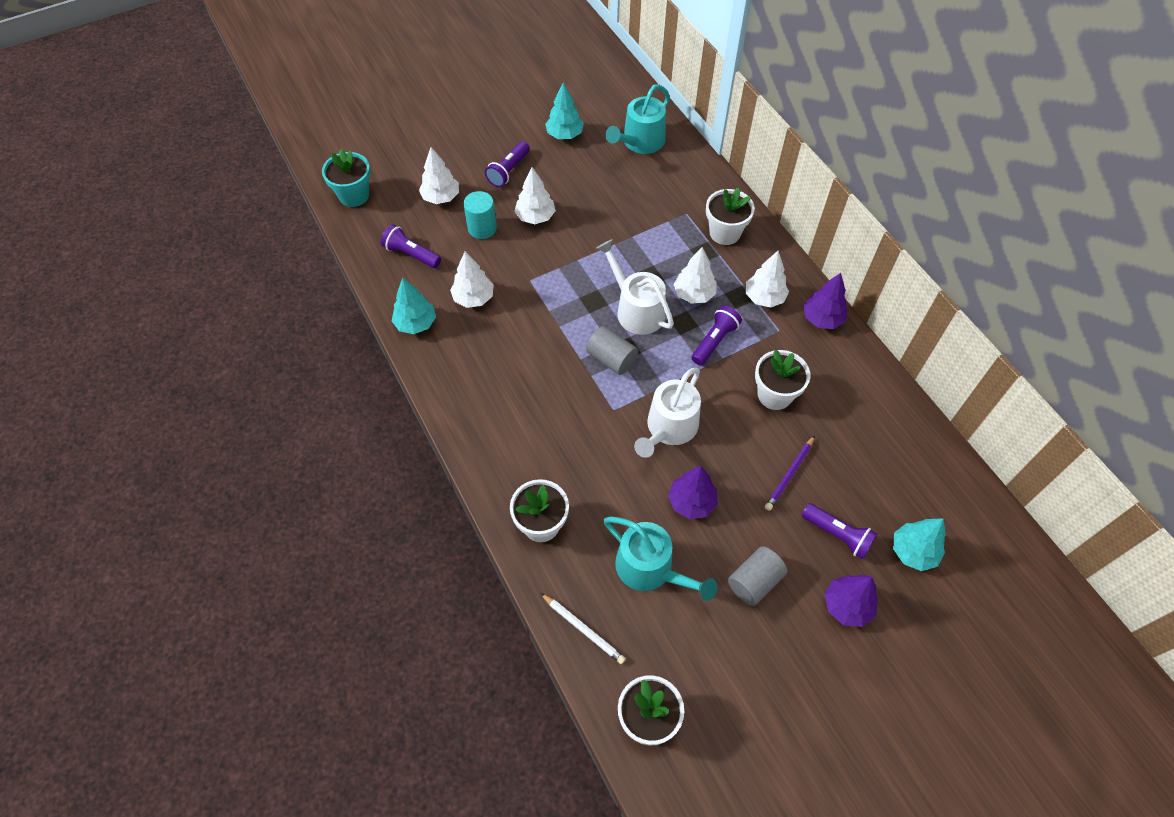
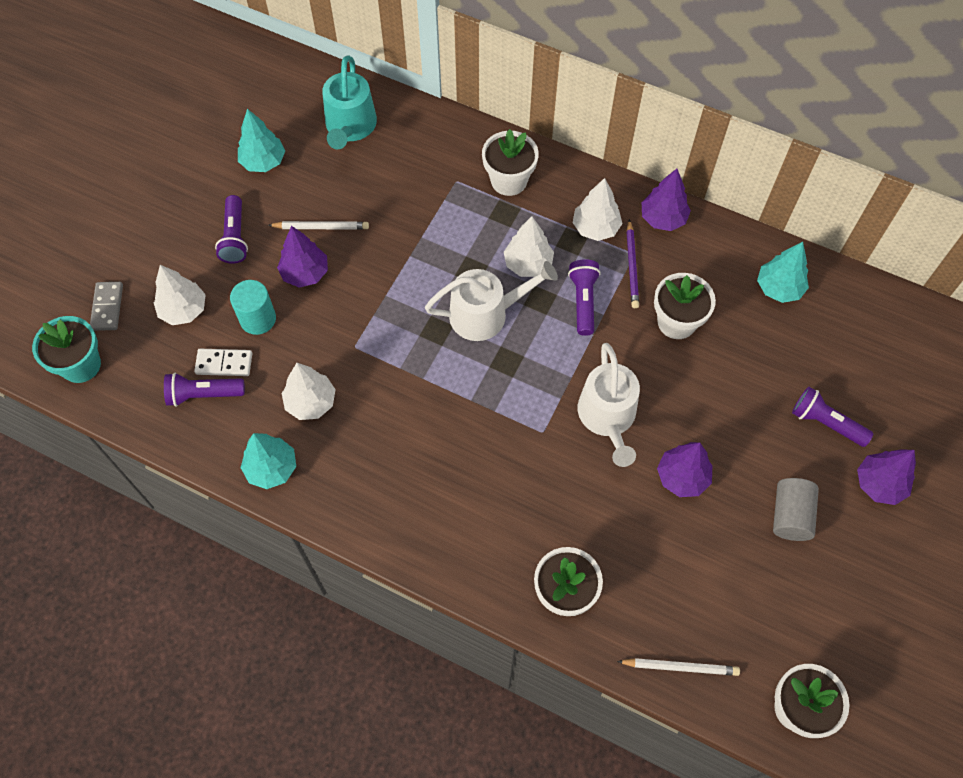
camera: 35 degrees left, 5 degrees up
(397, 170) = (107, 307): none -> grey domino
(439, 243) = (224, 363): none -> white domino
(535, 217) = (305, 273): white tree -> purple tree
(569, 194) = (321, 227): none -> white pencil
(611, 359) = (501, 381): grey cylinder -> none
(636, 310) = (485, 314): white watering can -> white watering can turned 150 degrees clockwise
(650, 569) = (694, 567): turquoise watering can -> none
(789, 475) = (746, 393): purple pencil -> purple pencil (632, 266)
(837, 535) = (825, 423): purple flashlight -> purple flashlight turned 150 degrees counterclockwise
(913, 551) = (895, 397): turquoise tree -> turquoise tree (778, 288)

